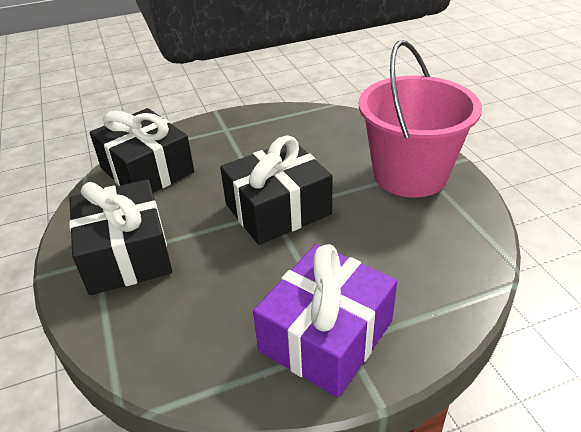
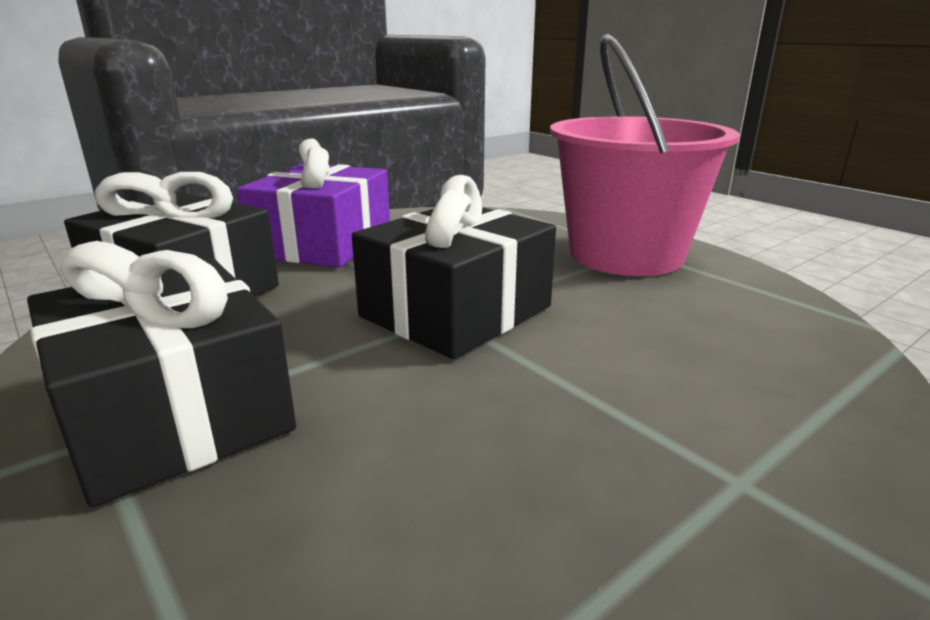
camera: 20 degrees left, 15 degrees down
(326, 335) = (694, 476): purple gift -> purple gift (323, 243)

